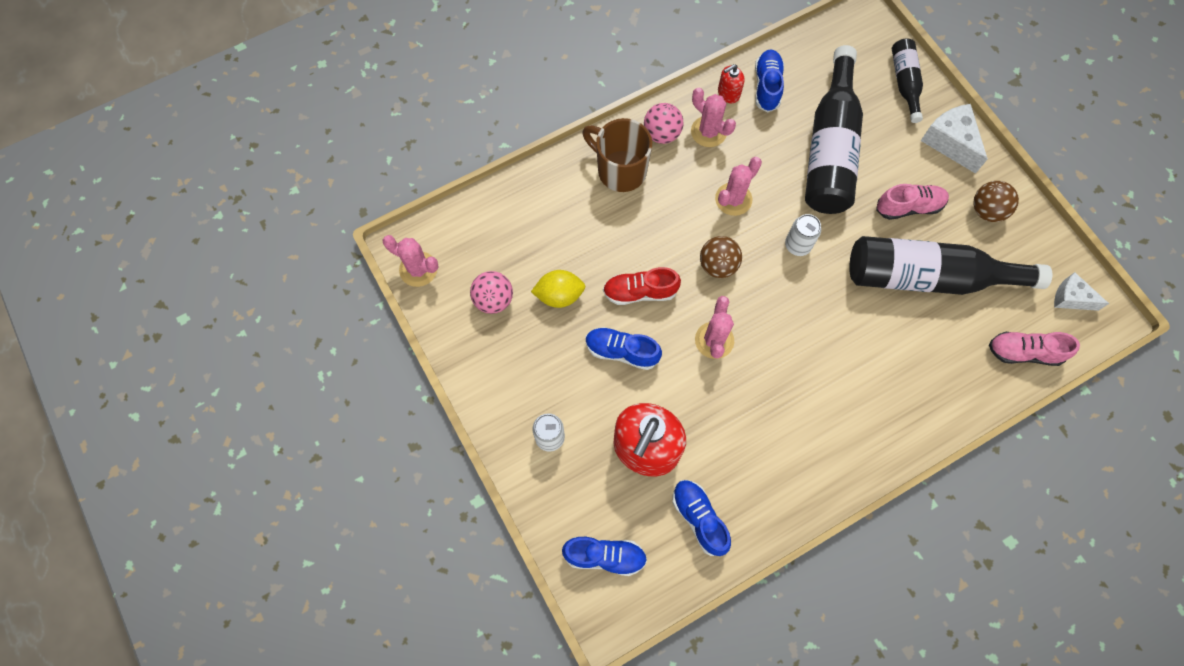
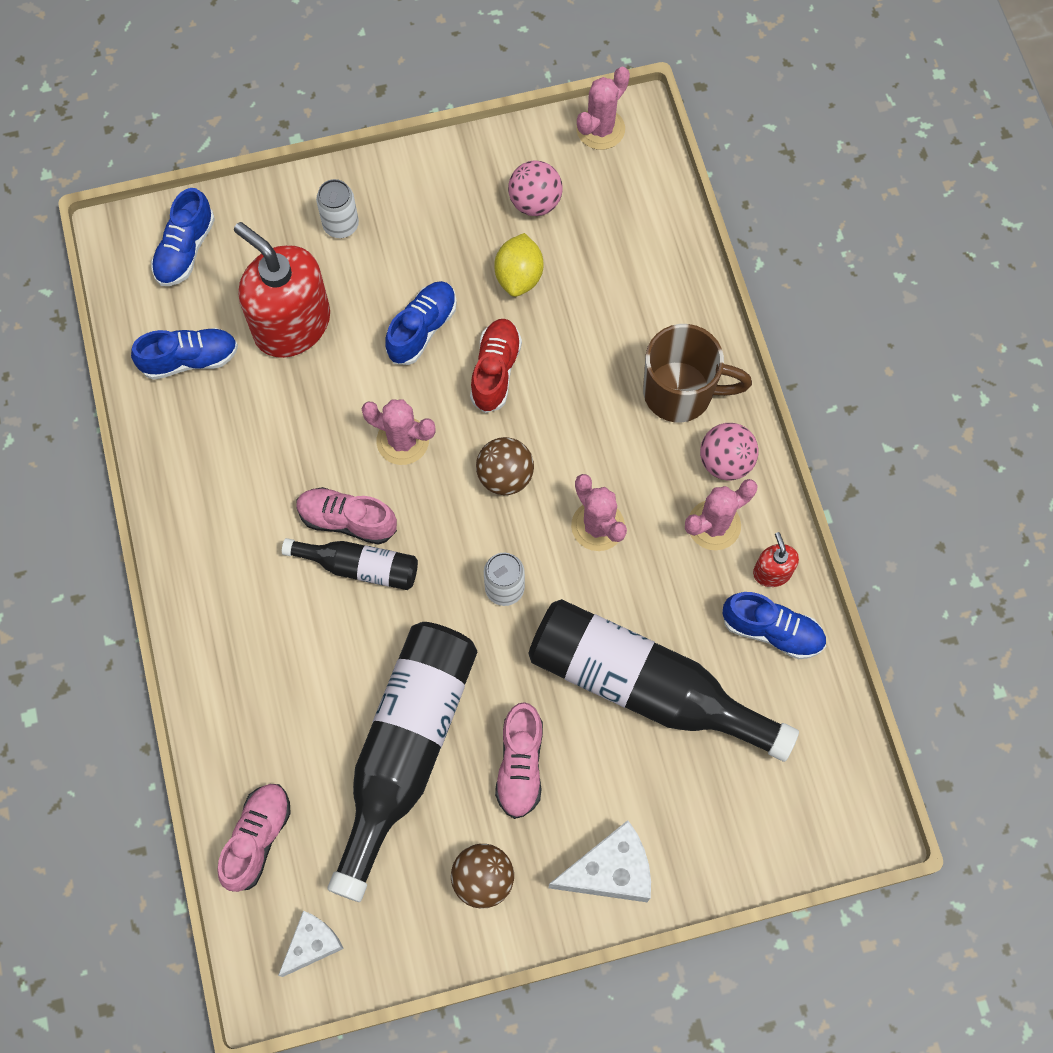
camera: 105 degrees right, 0 degrees up
(620, 170) = (681, 392): brown mug -> brown mug turned 45 degrees clockwise
(786, 361) = (347, 520): none -> pink shoe
(904, 83) = (731, 842): black bottle -> black bottle (359, 567)

